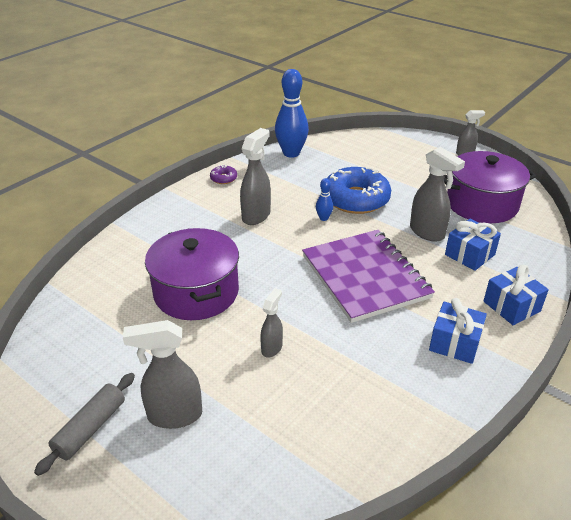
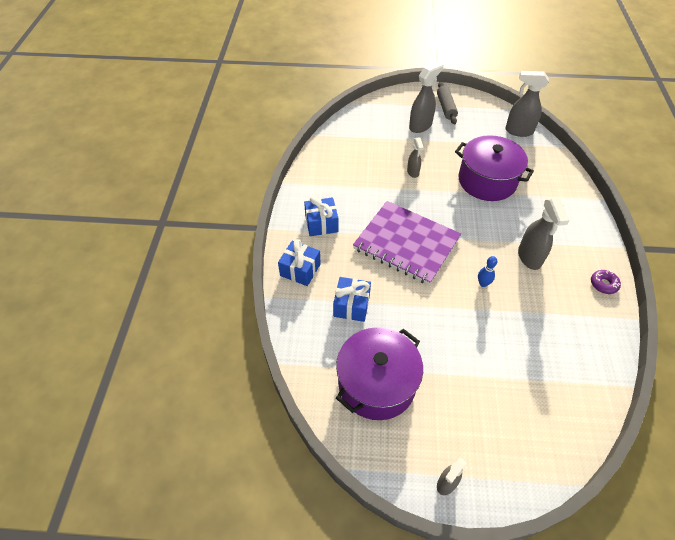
camera: 145 degrees right, 15 degrees up
(291, 153) = (601, 358): blue bowling pin -> none
(356, 199) = (482, 322): blue donut -> none
(427, 232) = (397, 313): grey spray bottle -> grey spray bottle (518, 131)

